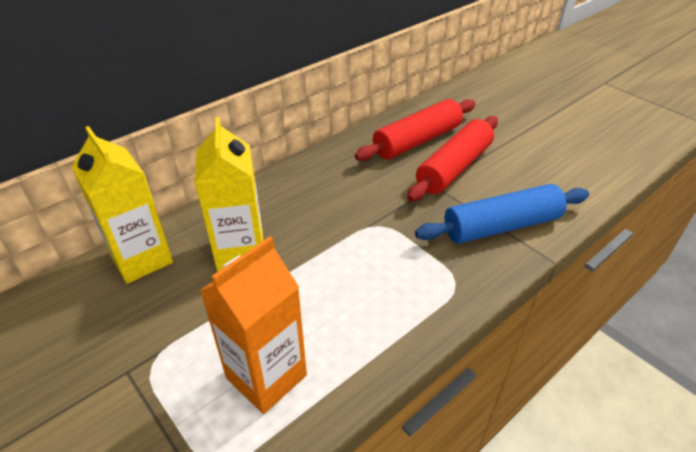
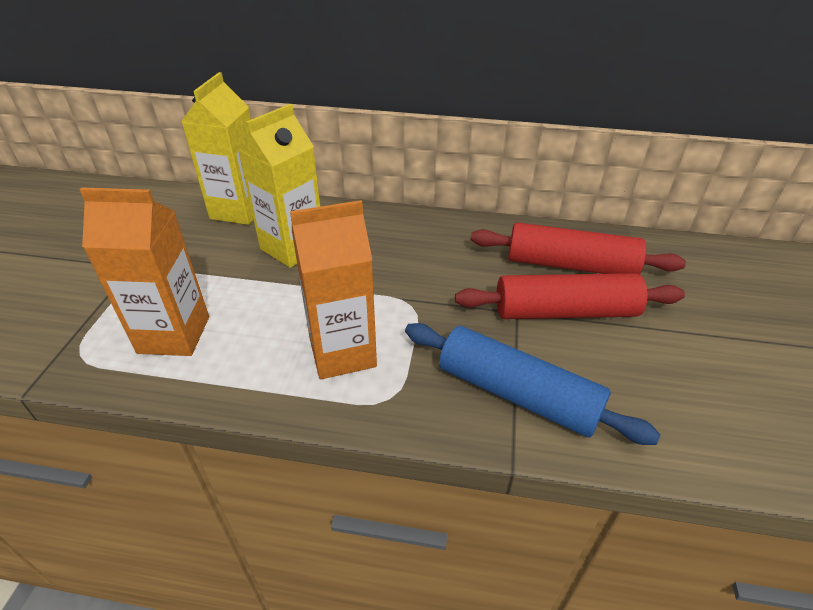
camera: 50 degrees right, 0 degrees up
(391, 283) = (342, 352): none -> orange carton

